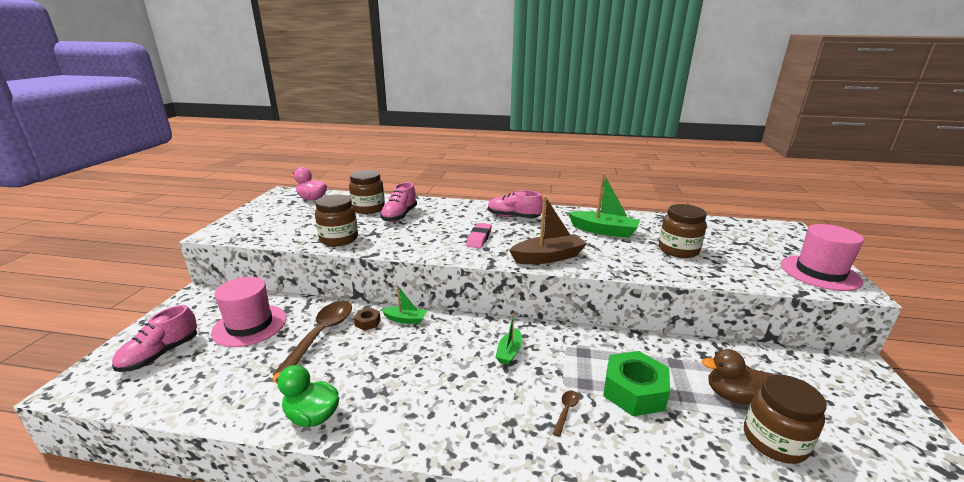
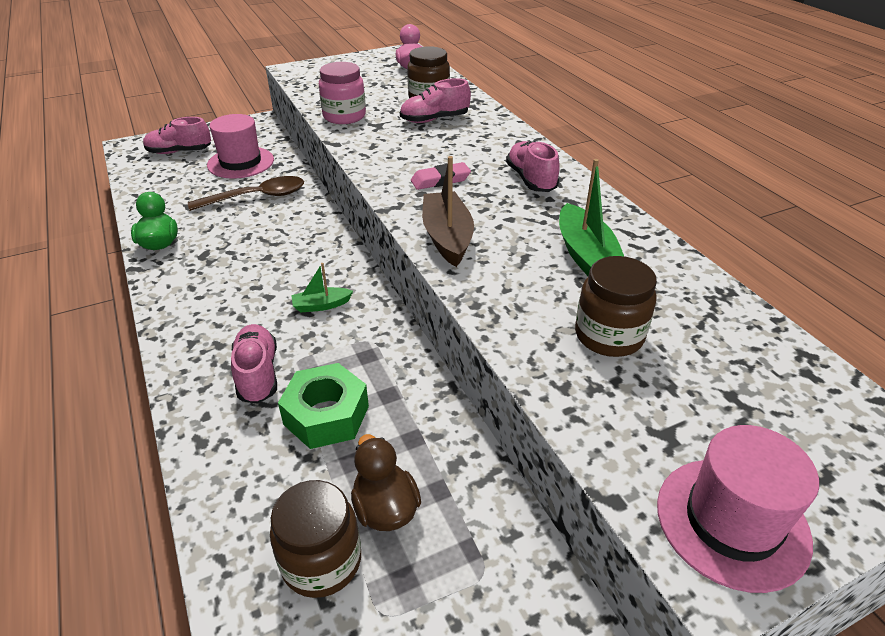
camera: 55 degrees right, 15 degrees up
(339, 239) = (344, 116): brown jar -> pink jar
(367, 322) = (294, 209): brown nut -> none
(405, 319) = (318, 225): green boat -> none
(548, 257) = (447, 237): brown boat -> brown boat turned 135 degrees counterclockwise
(566, 411) = (257, 374): brown spoon -> pink shoe

